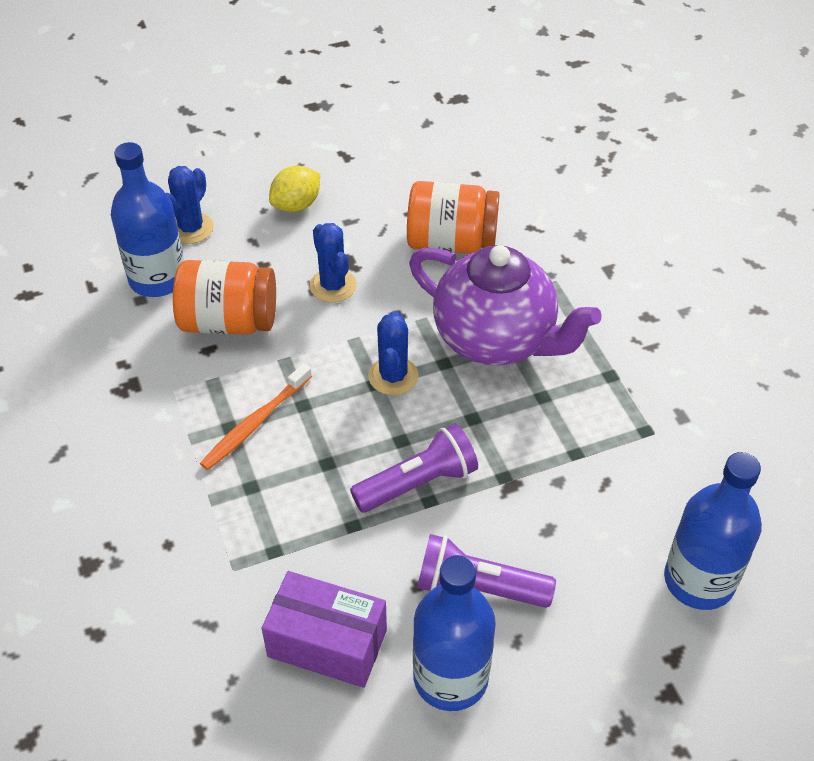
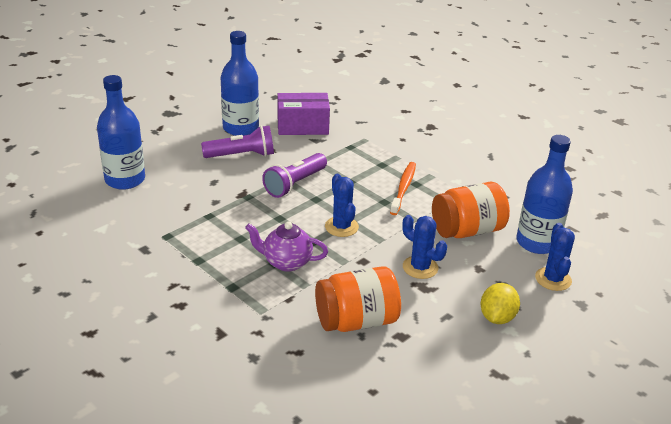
camera: 155 degrees right, 15 degrees down
(496, 340) = (286, 262): purple teapot -> purple teapot, size x0.55

